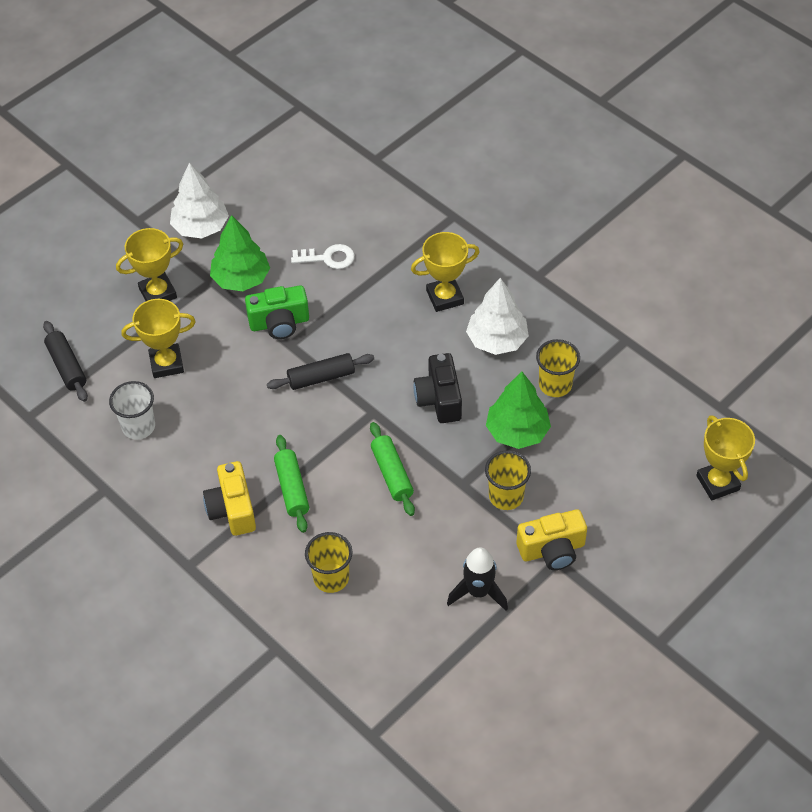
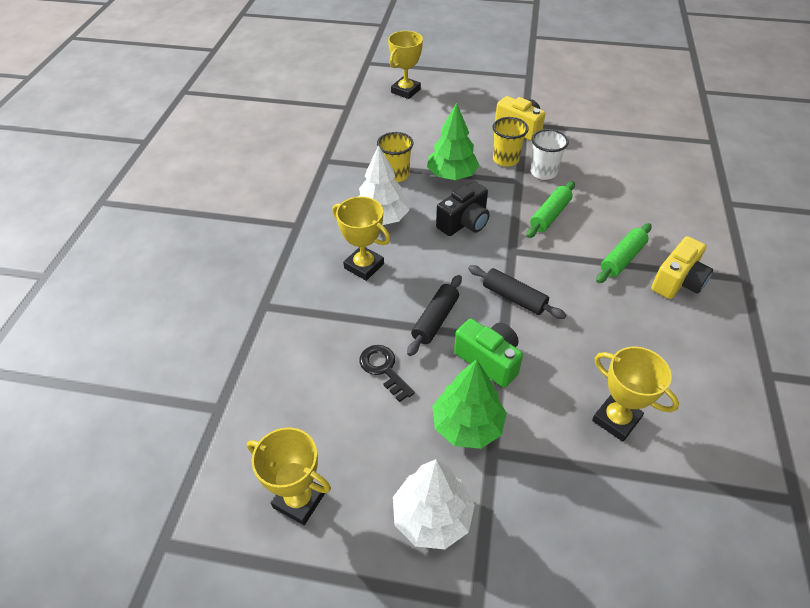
camera: 125 degrees left, 5 degrees down
(66, 366) = (714, 511): black rolling pin -> black rolling pin (435, 320)
(138, 426) = (694, 393): white cup -> white cup (543, 172)
(158, 293) = (551, 492): yellow trophy -> yellow trophy (299, 500)
(328, 258) = (384, 369): white key -> black key
(331, 578) = (655, 204): yellow cup -> none
(478, 592) = (581, 142): black rocket -> none

